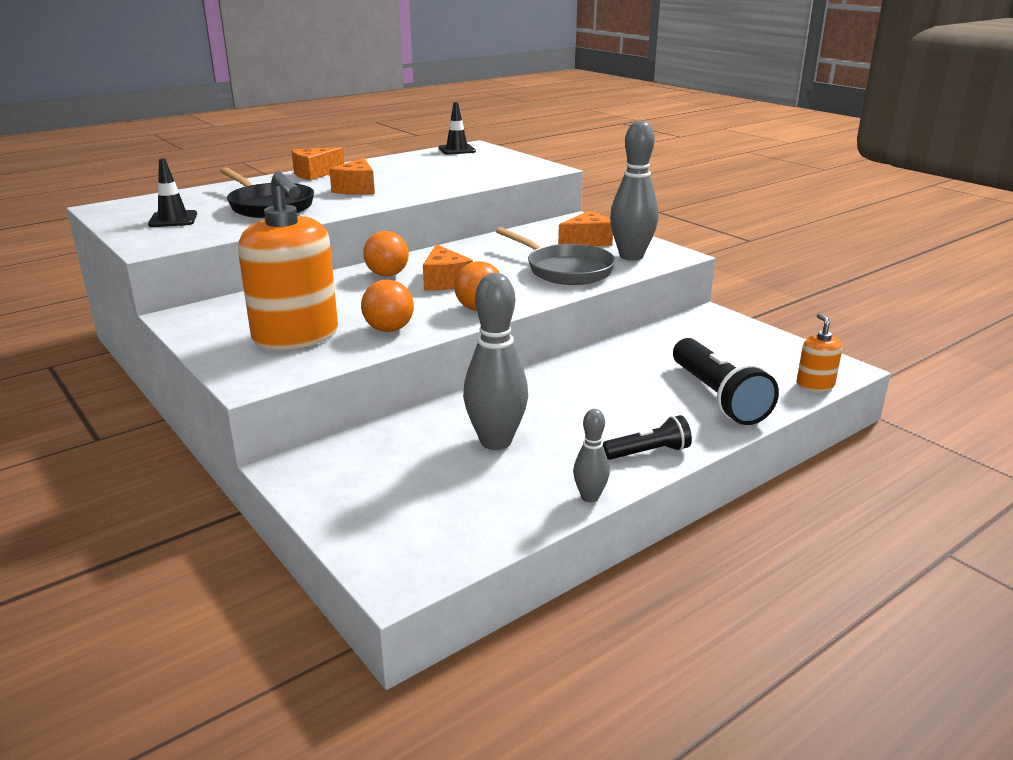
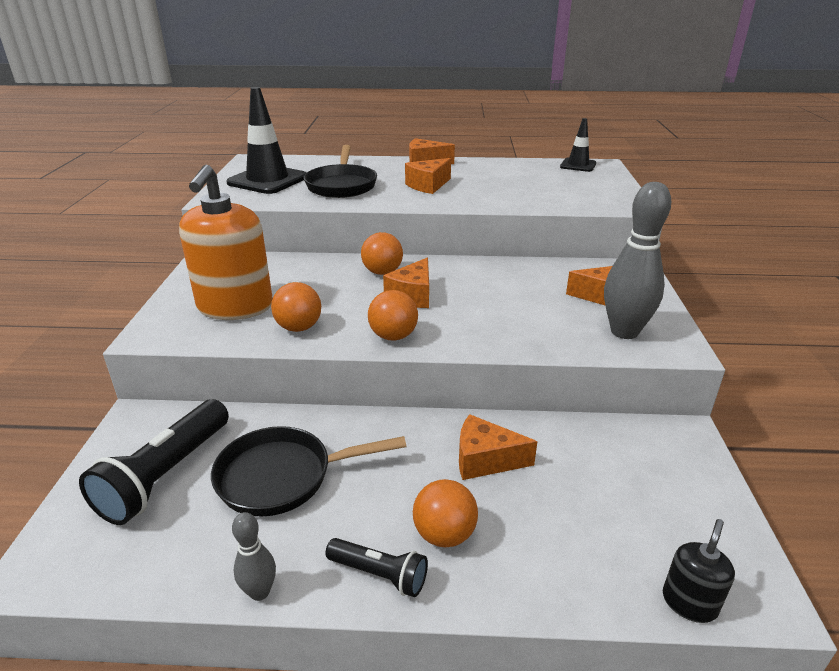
camera: 40 degrees right, 5 degrees up
(173, 219) = (267, 180): black traffic cone -> black traffic cone, size x1.81
(496, 441) = (283, 476): grey bowling pin -> black pan
(565, 270) = (532, 323): grey pan -> none
(619, 374) = (485, 460): none -> orange cheese
(654, 418) = (444, 534): none -> orange ball
(717, 397) = (544, 548): black flashlight -> black flashlight (166, 475)
(815, 385) = (689, 603): orange soap dispenser -> black soap dispenser

